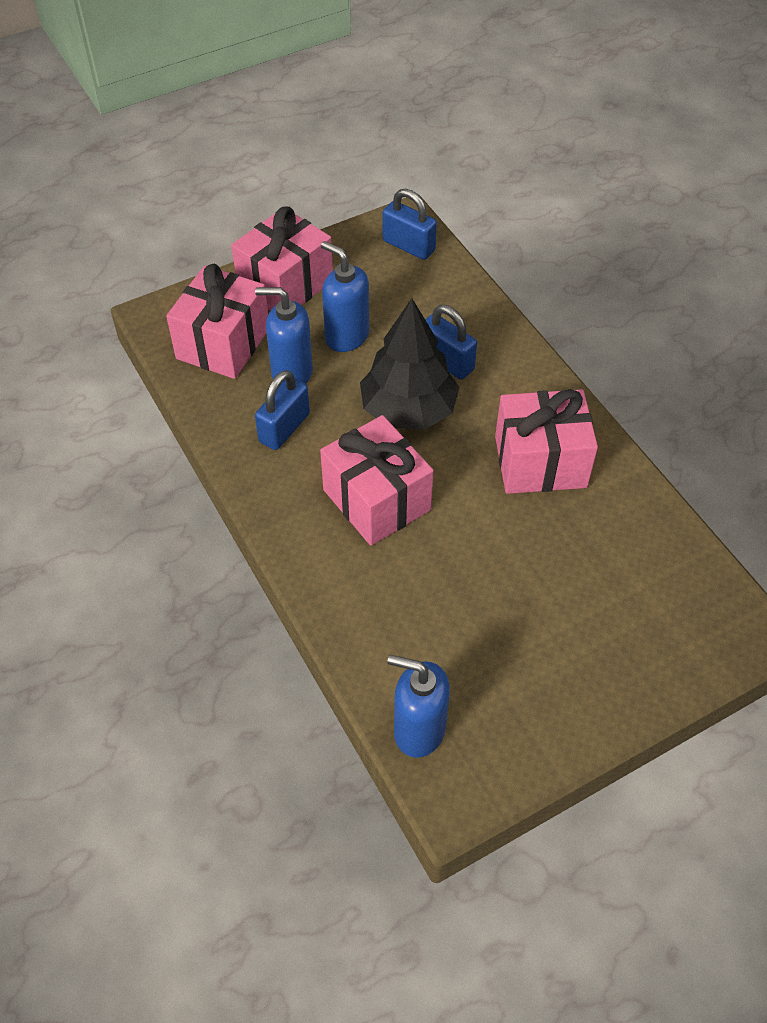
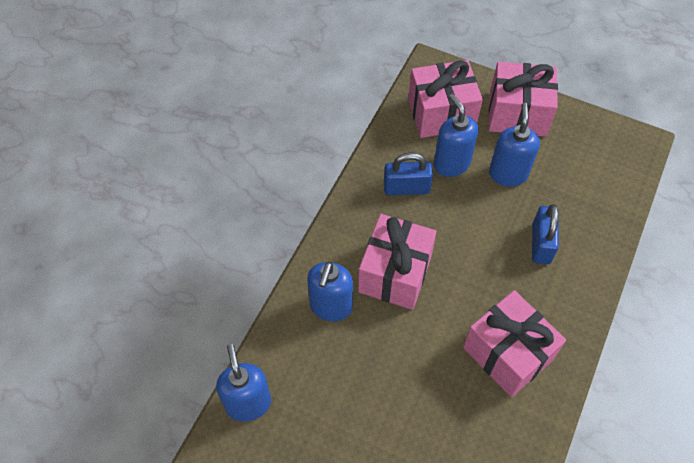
camera: 55 degrees right, 5 degrees up
(366, 581) = (331, 307): none -> blue soap dispenser
(408, 246) = (619, 158): blue padlock -> none
(408, 410) = (480, 247): black tree -> none

